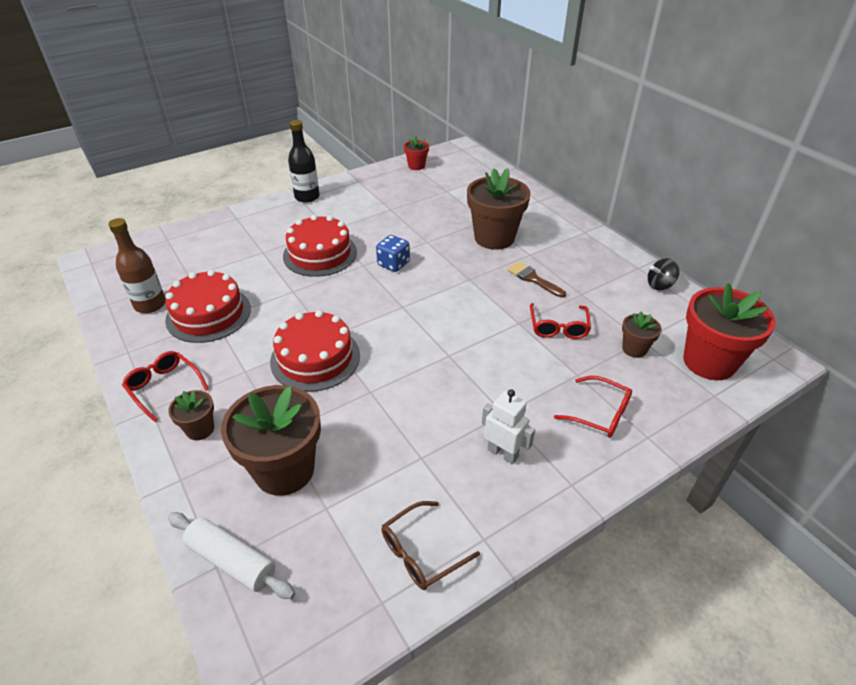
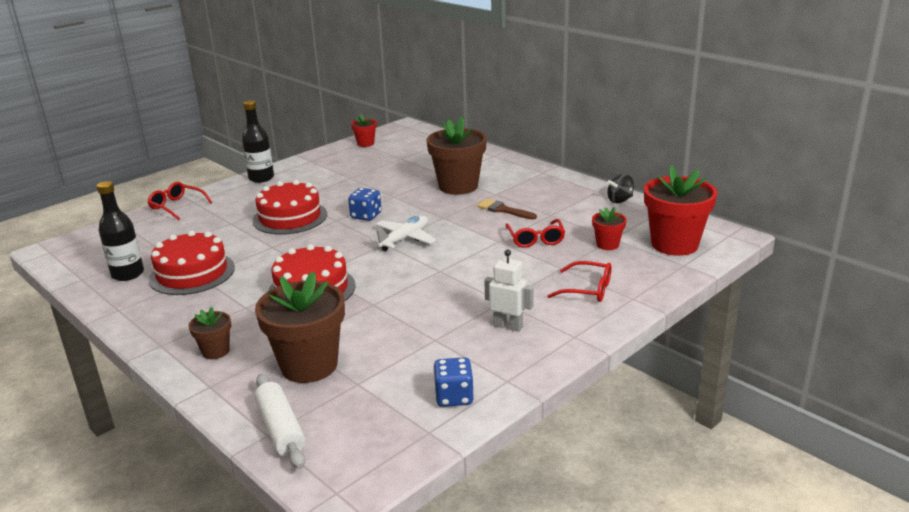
camera: 10 degrees left, 15 degrees down
(150, 304) = (128, 274): brown bottle -> black bottle
(164, 387) = (167, 329): red glasses -> red glasses (177, 206)
(231, 560) = (281, 429): white rolling pin -> white rolling pin turned 45 degrees clockwise
(421, 552) = (454, 397): brown glasses -> blue dice
(423, 303) = (404, 239): none -> white plane
(634, 349) = (607, 245): brown flower pot -> red flower pot

